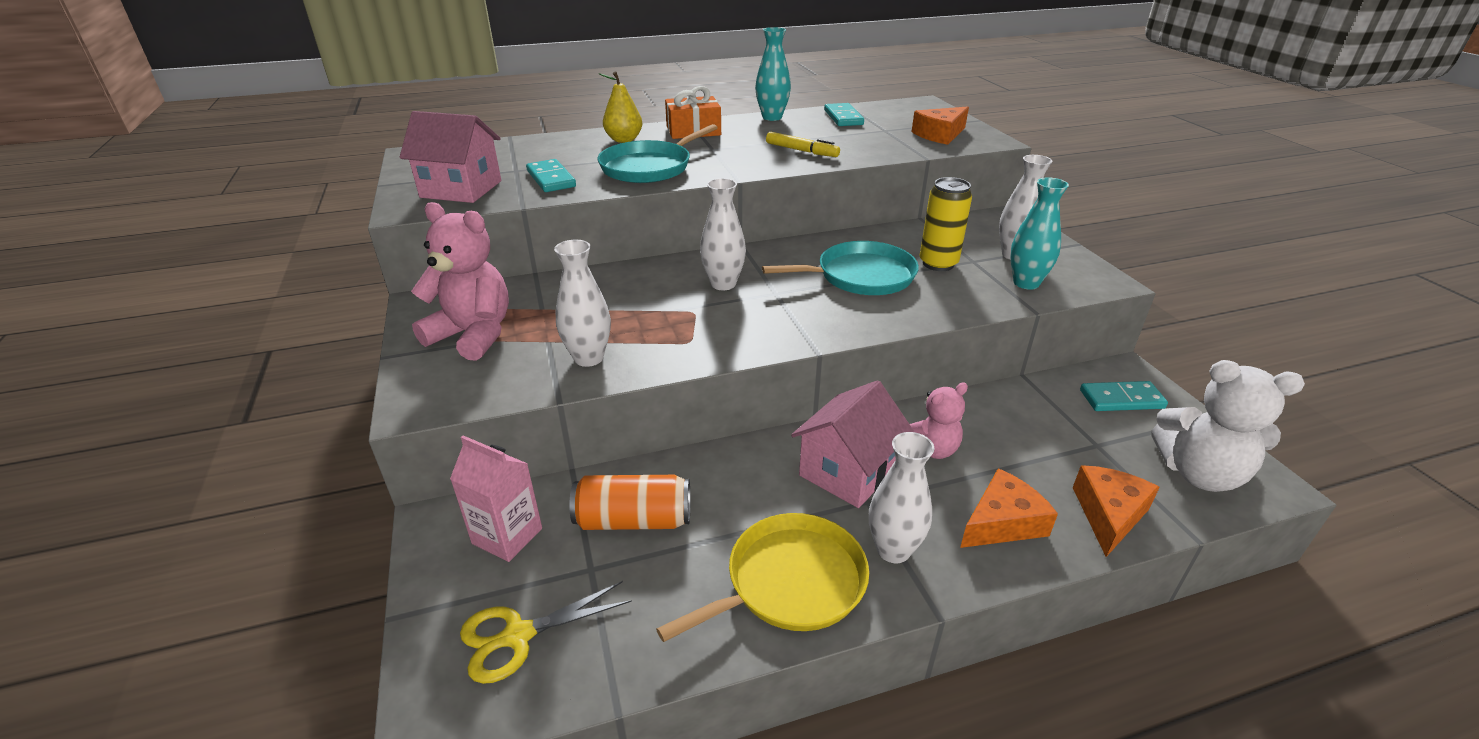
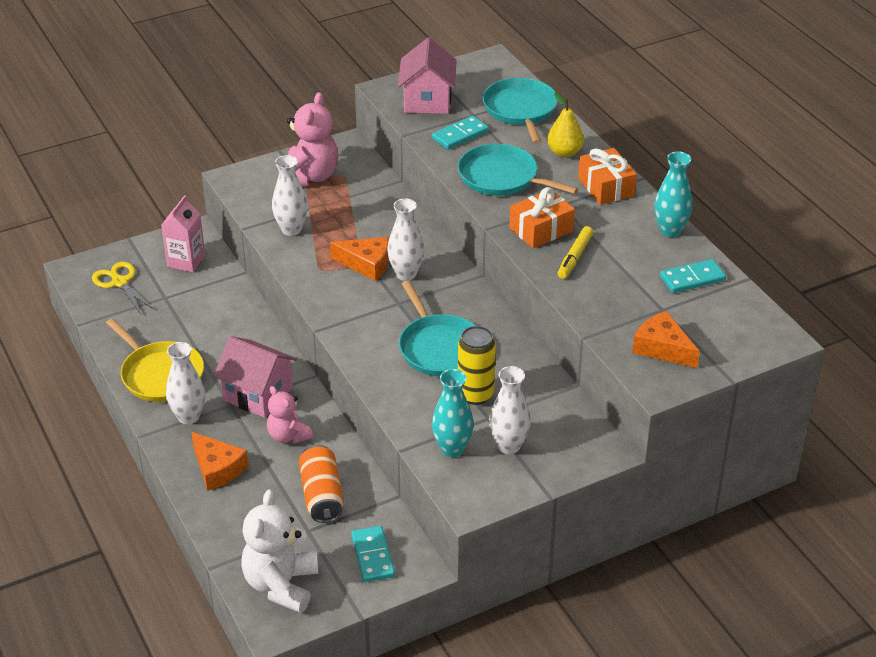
camera: 80 degrees right, 5 degrees up
(529, 150) = (520, 110): none -> turquoise pan
(633, 520) = (203, 306): orange can -> orange can (322, 495)
(751, 159) = (541, 229): none -> orange gift
(1108, 514) = (230, 524): orange cheese -> orange cheese (366, 264)

